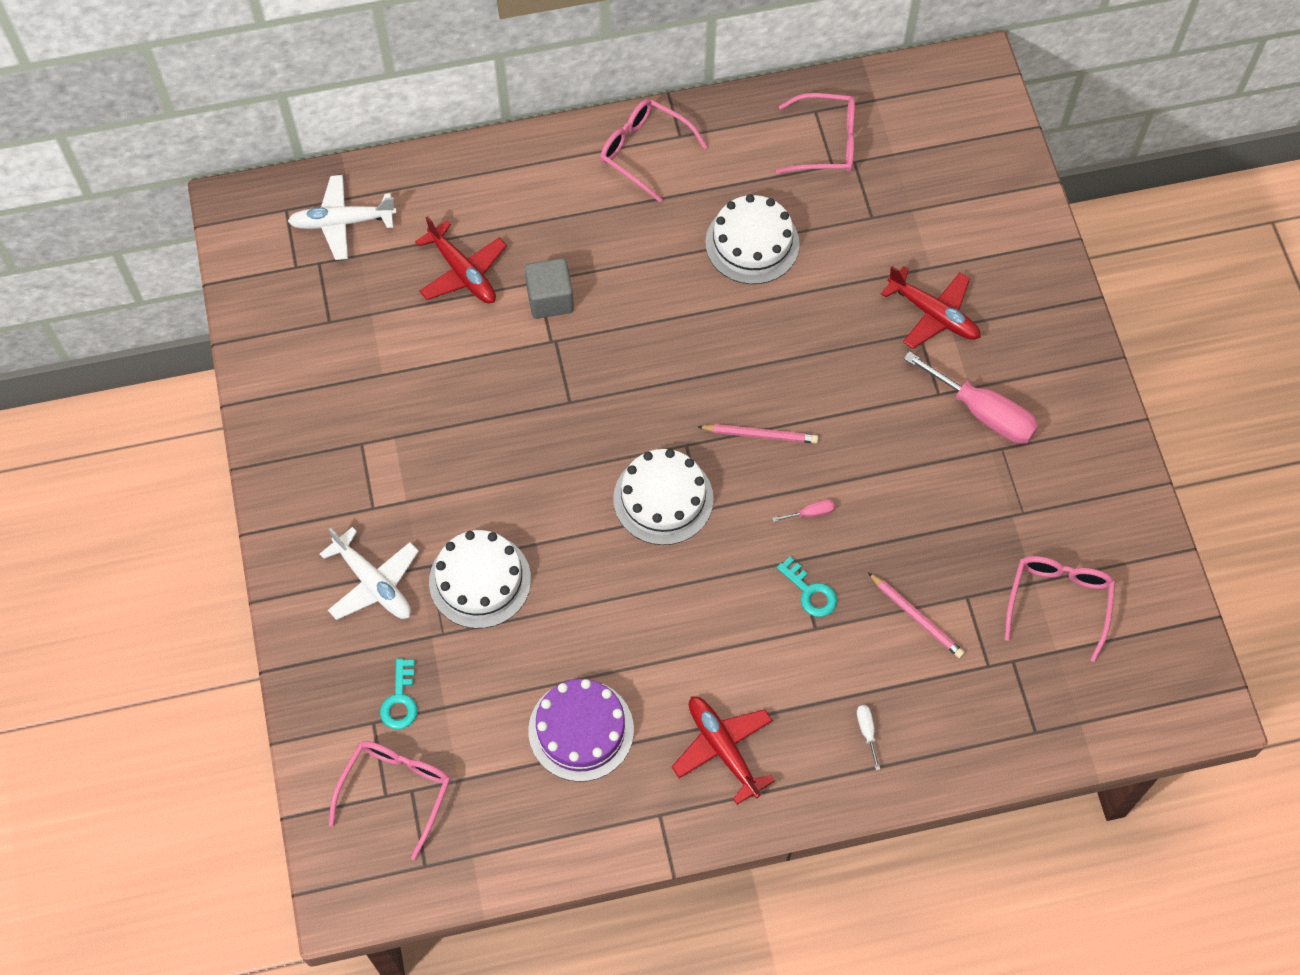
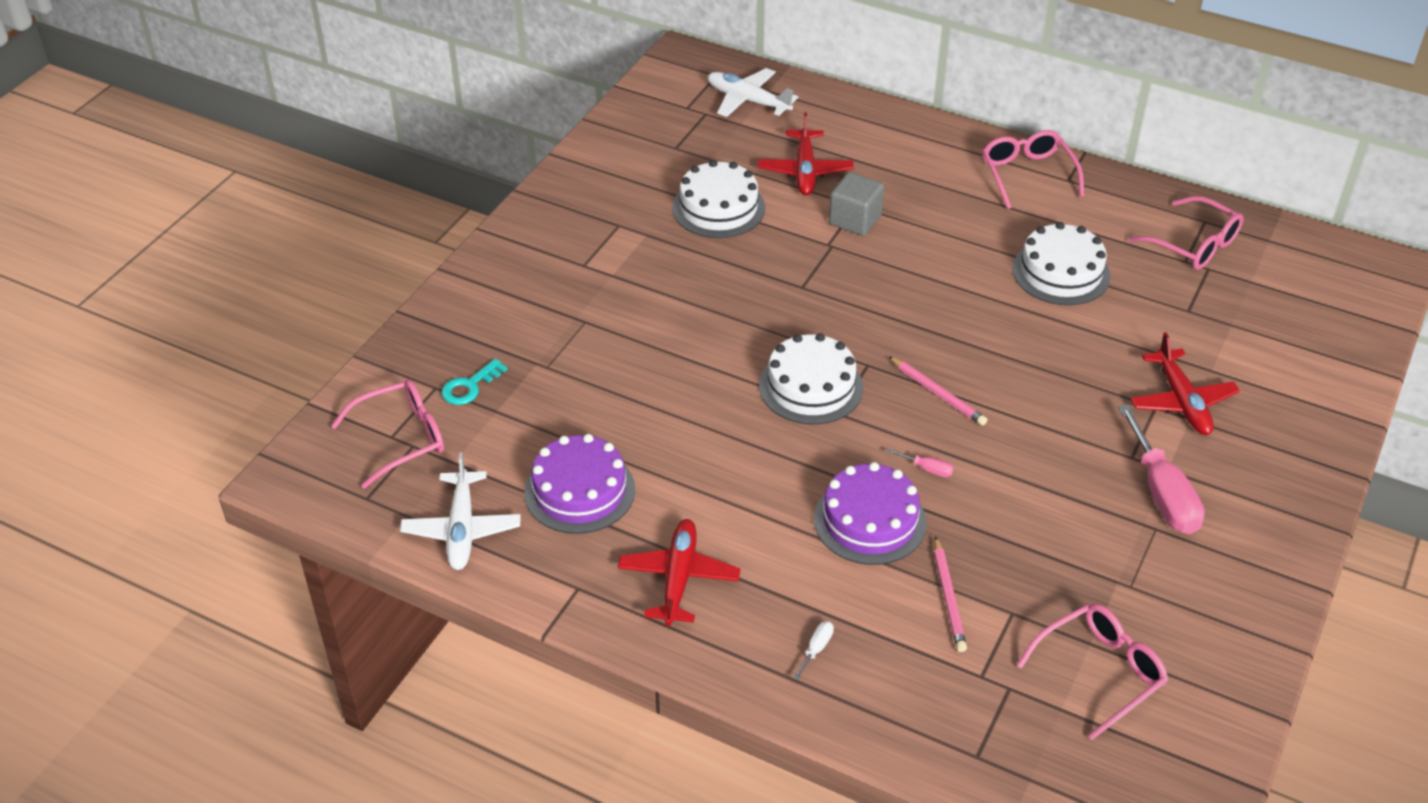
camera: 40 degrees right, 20 degrees down
(373, 583) = (533, 307): white plane -> white plane (462, 529)
(480, 580) = (611, 352): white cake -> white cake (718, 208)
(810, 592) = (870, 521): turquoise key -> purple cake

